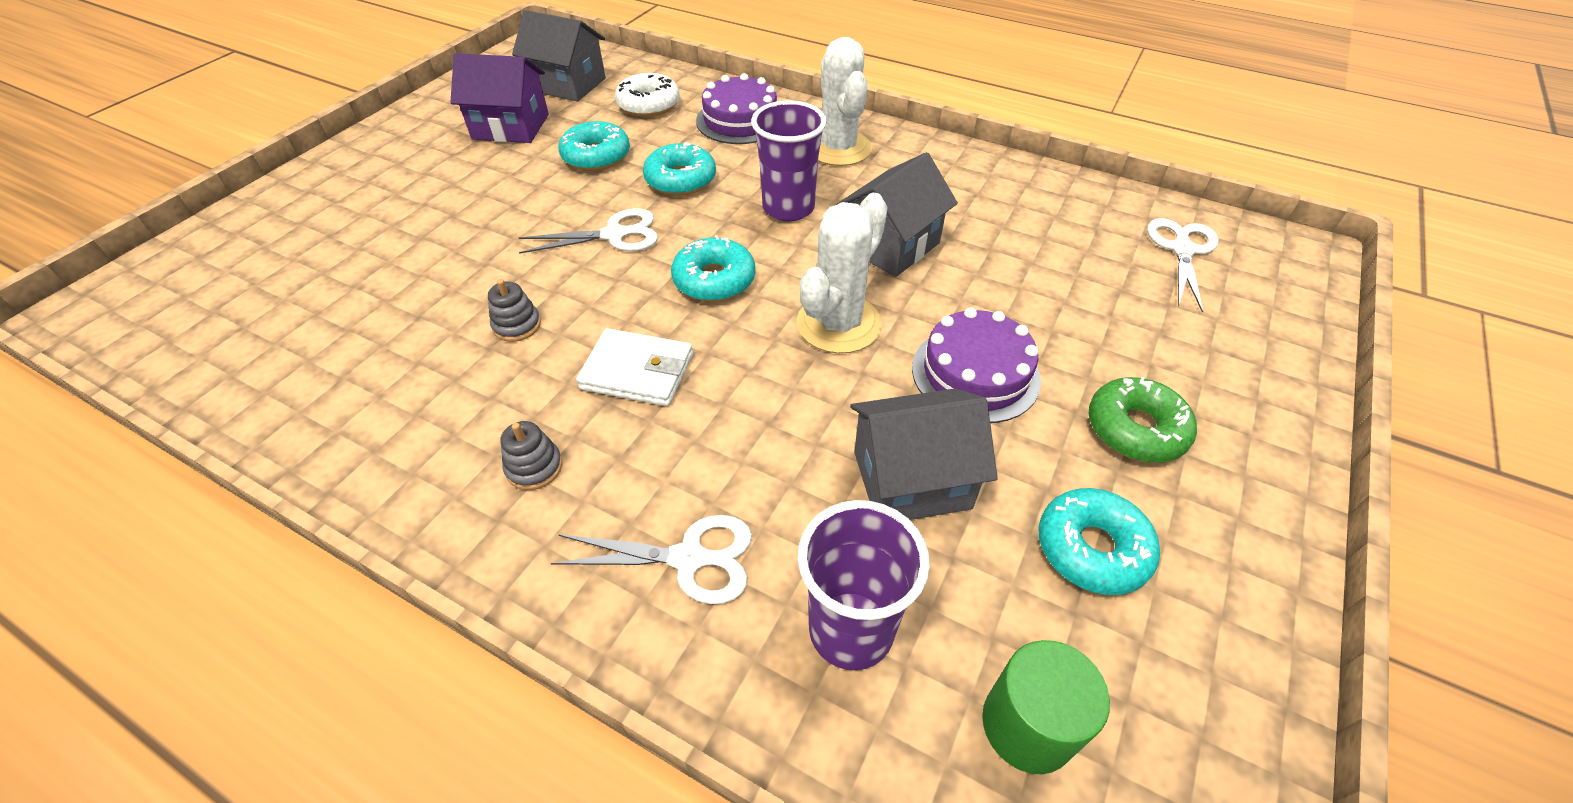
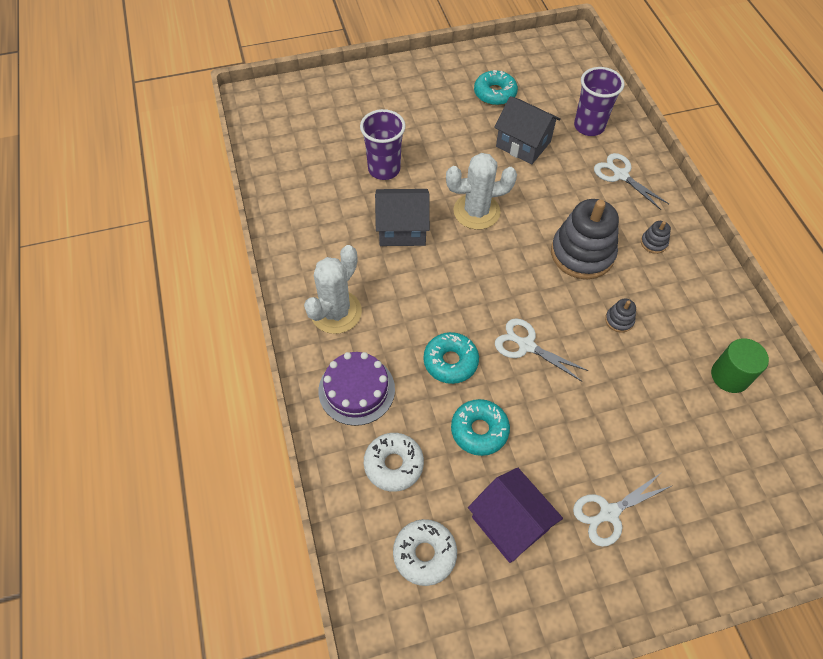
camera: 135 degrees left, 10 degrees up
(568, 84) = (424, 554): grey house -> white donut
(637, 371) = (582, 253): white wallet -> grey stacking toy
(714, 280) = (504, 275): turquoise donut -> none
(788, 208) = (419, 290): purple cup -> purple cup (384, 169)
(975, 373) = (453, 155): purple cake -> none
(1028, 725) = (565, 82): green cylinder -> green cylinder (730, 376)
(1135, 429) = (429, 104): green donut -> none
(1182, 250) = (291, 133): white scissors -> white scissors (609, 513)

